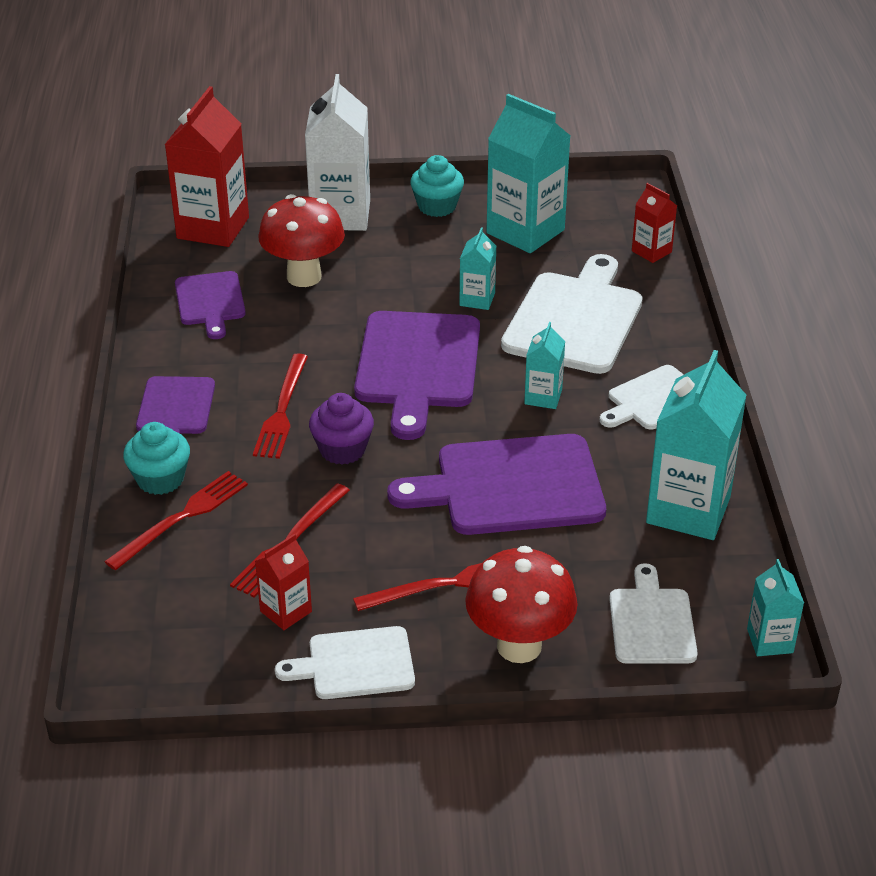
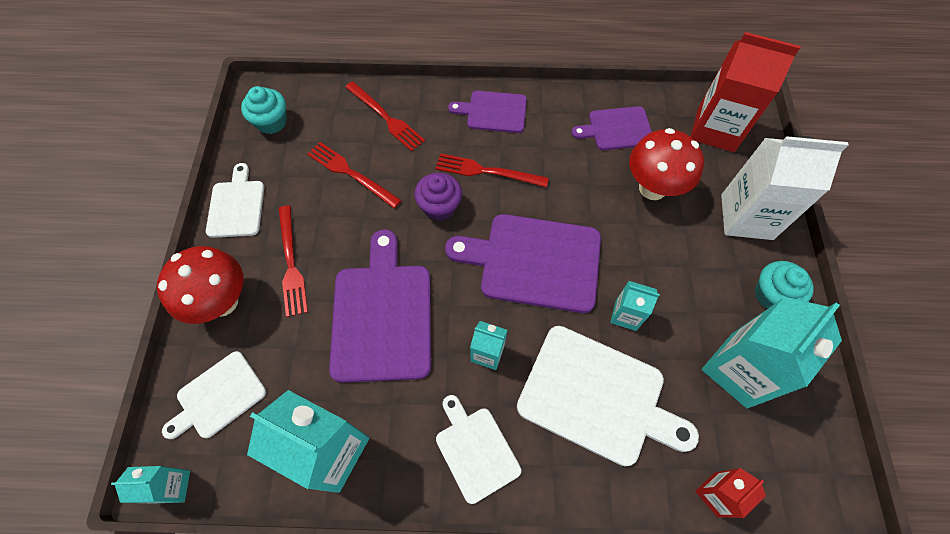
camera: 95 degrees right, 25 degrees up
(160, 479) = (424, 106): turquoise cupcake -> turquoise cupcake (271, 122)
(286, 611) = (291, 170): red carton -> none
(651, 622) = (218, 397): white cutting board -> white cutting board turned 135 degrees clockwise

